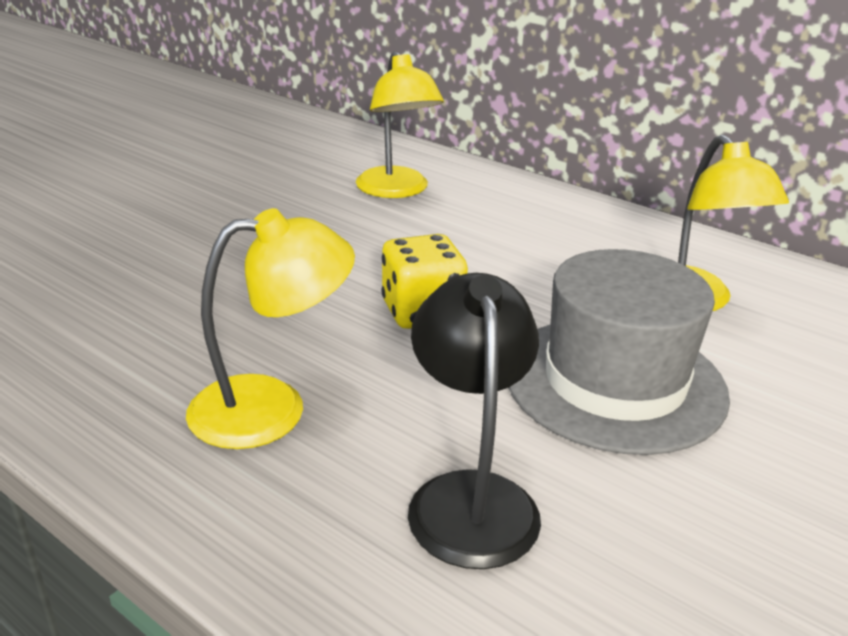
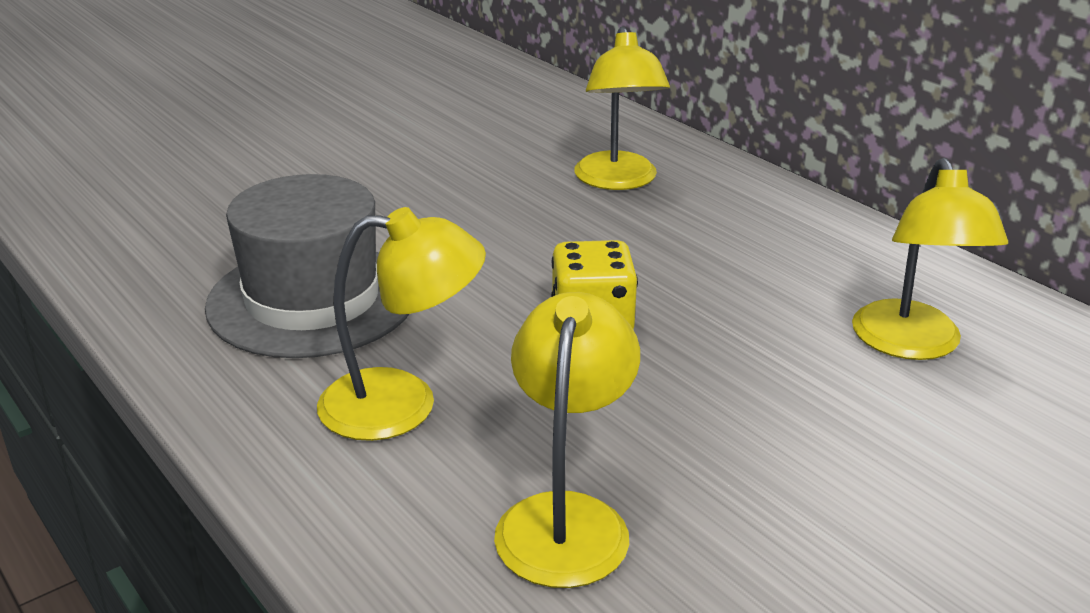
camera: 15 degrees right, 0 degrees up
(470, 497) = (566, 518): black lamp -> yellow lamp
(614, 382) = (772, 424): grey hat -> grey hat (312, 300)

